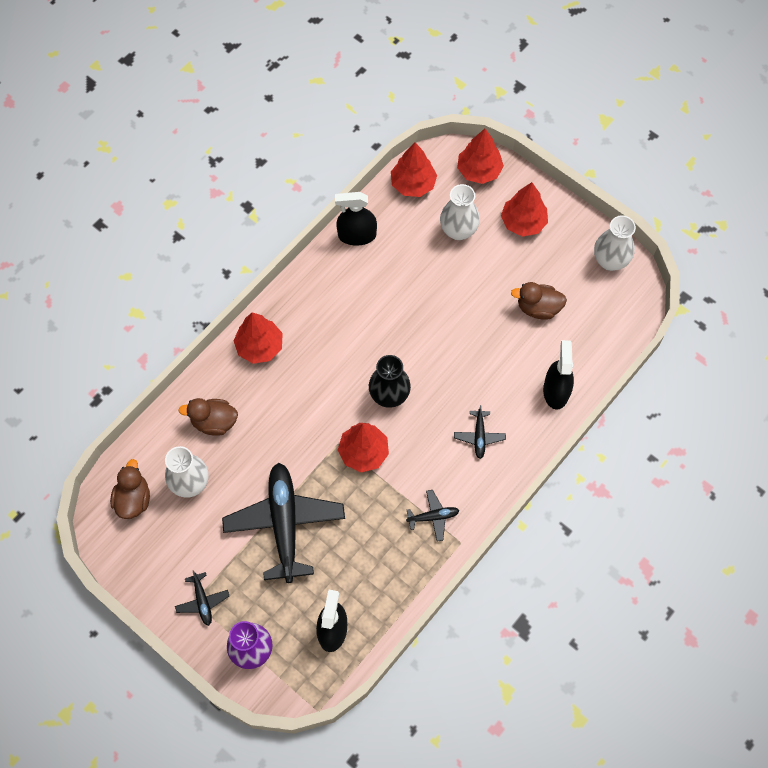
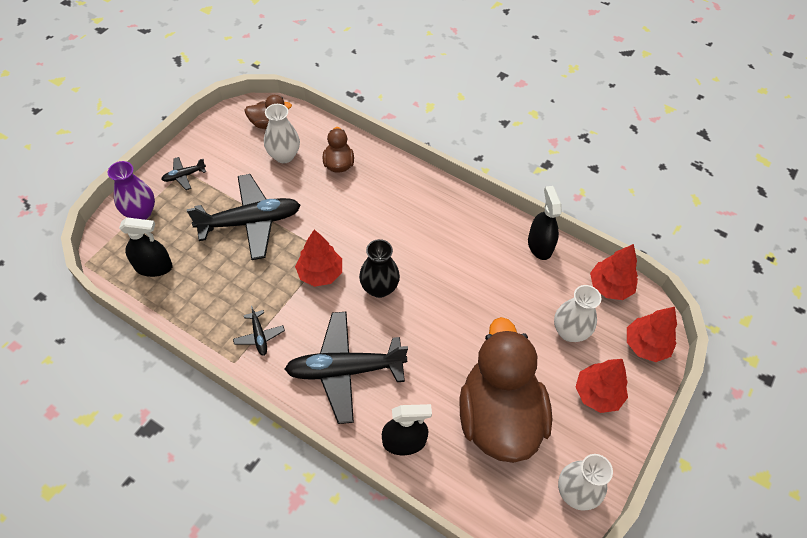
camera: 80 degrees right, 10 degrees down
(259, 346) = (412, 186): red tree -> none
(479, 436) = (345, 370): black plane -> black plane, size x2.28
(538, 308) = (498, 416): brown duck -> brown duck, size x2.25

